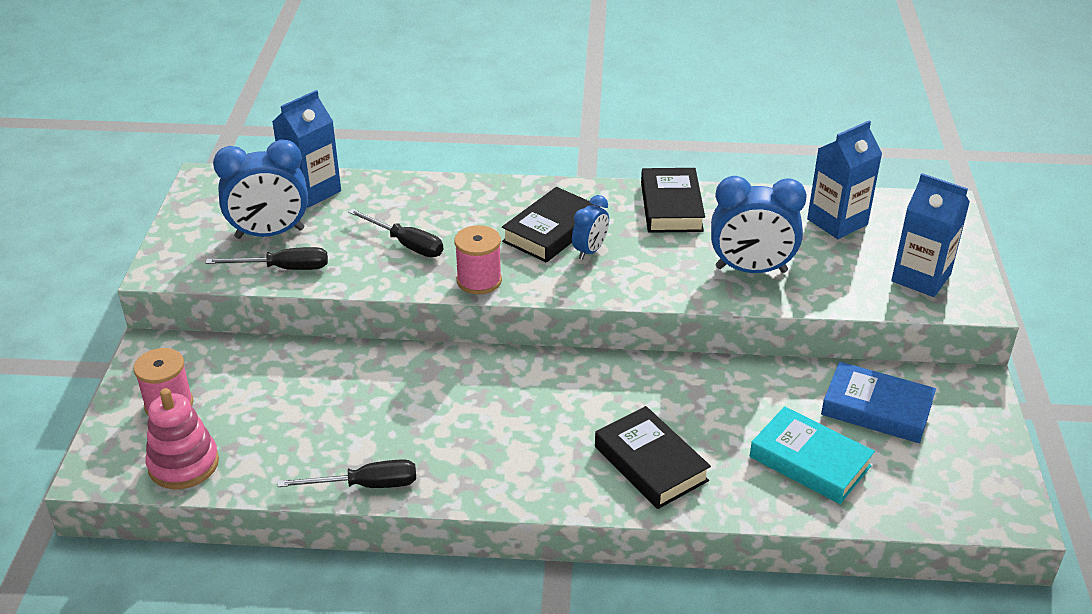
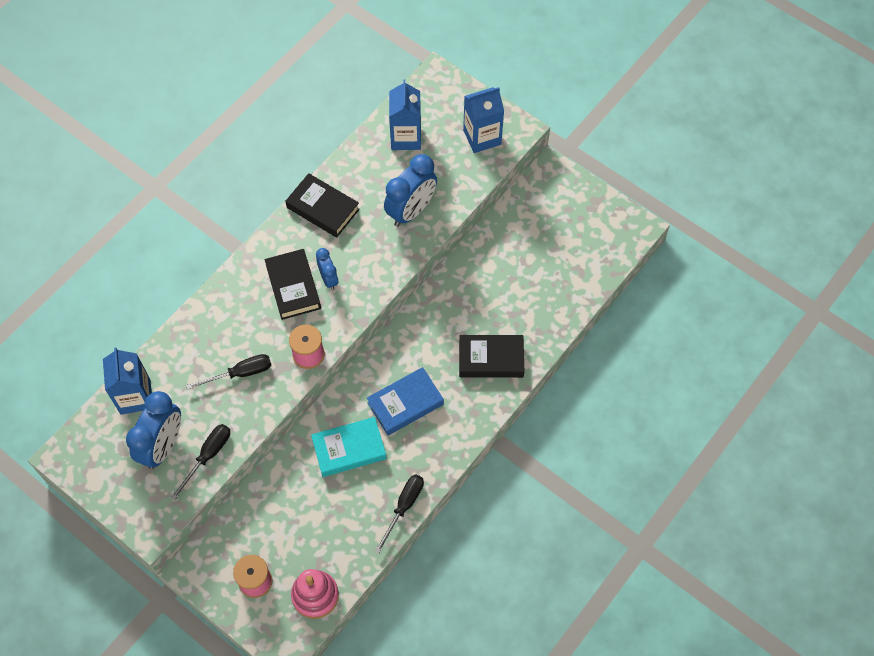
camera: 55 degrees left, 25 degrees up
(810, 461) = (543, 285): turquoise book -> turquoise book (349, 449)
(876, 409) = (532, 228): blue book -> blue book (405, 403)

